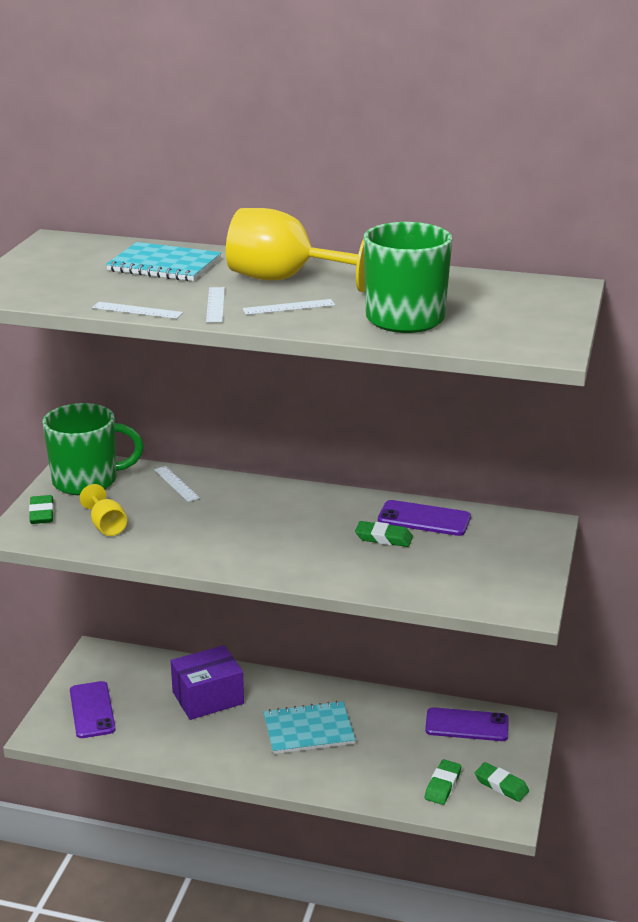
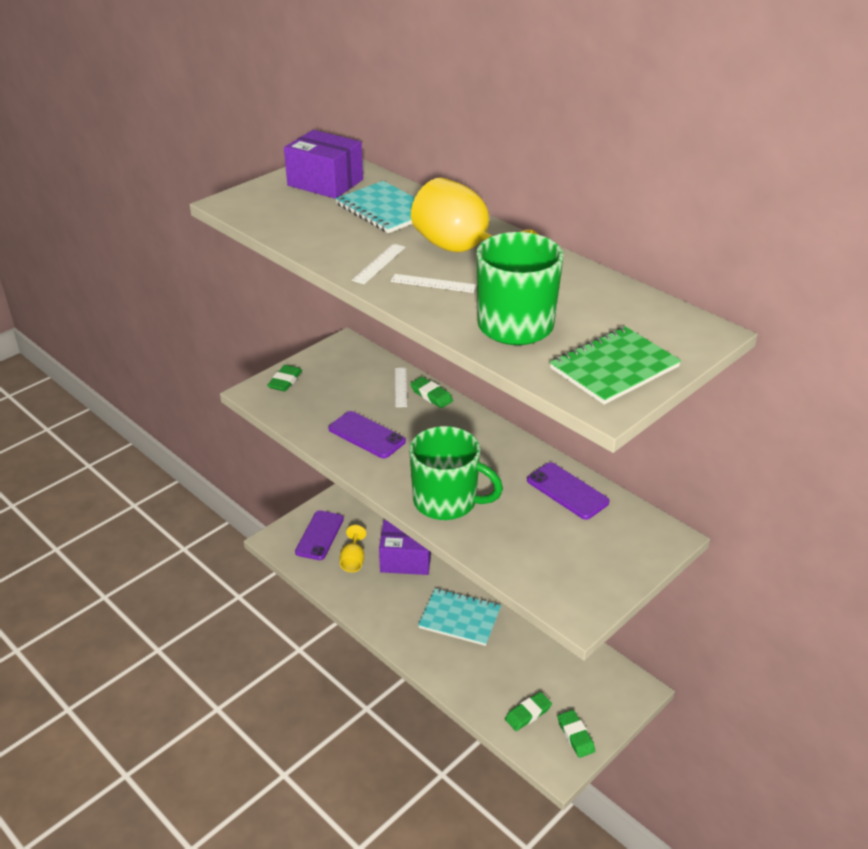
camera: 30 degrees right, 10 degrees up
(70, 257) = (325, 182): none -> purple box
(87, 481) = (339, 362): green mug -> green mug (447, 501)
(106, 526) = (319, 408): yellow goblet -> yellow goblet (353, 560)
(137, 310) = (314, 252): white ruler -> none
(383, 538) = (517, 497): green eraser -> green eraser (431, 395)
(467, 725) = (587, 668): purple phone -> purple phone (366, 435)
(524, 326) = (614, 368): none -> green notebook

